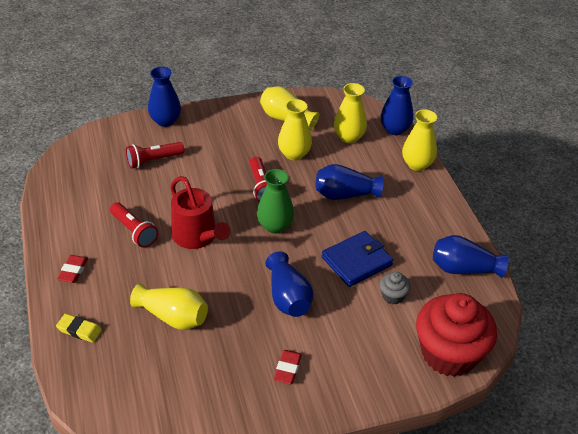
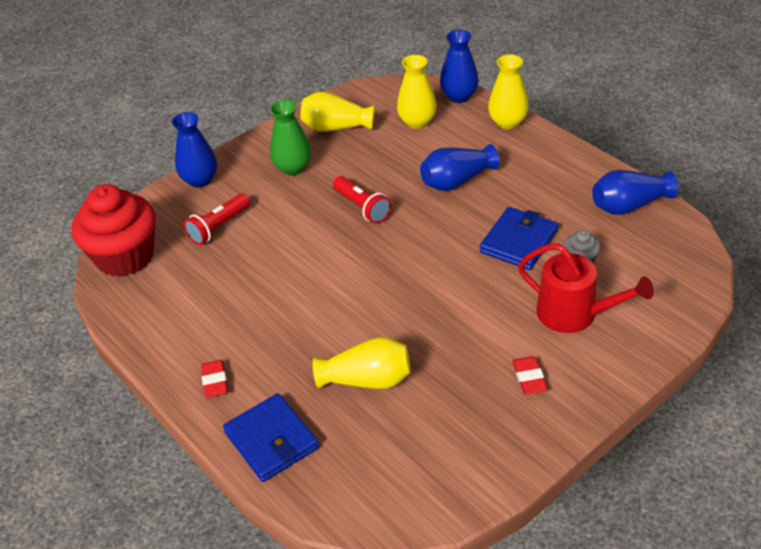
camera: 20 degrees left, 0 degrees up
(79, 330) = (271, 440): yellow eraser -> blue wallet
(134, 231) = (254, 310): red flashlight -> none
(197, 236) = (330, 286): red watering can -> red watering can (574, 314)
(275, 226) = (407, 241): green vase -> green vase (293, 168)
(288, 297) = (475, 307): blue vase -> none
(294, 154) = (372, 160): yellow vase -> none
(449, 354) = (675, 292): red cupcake -> red cupcake (125, 256)

